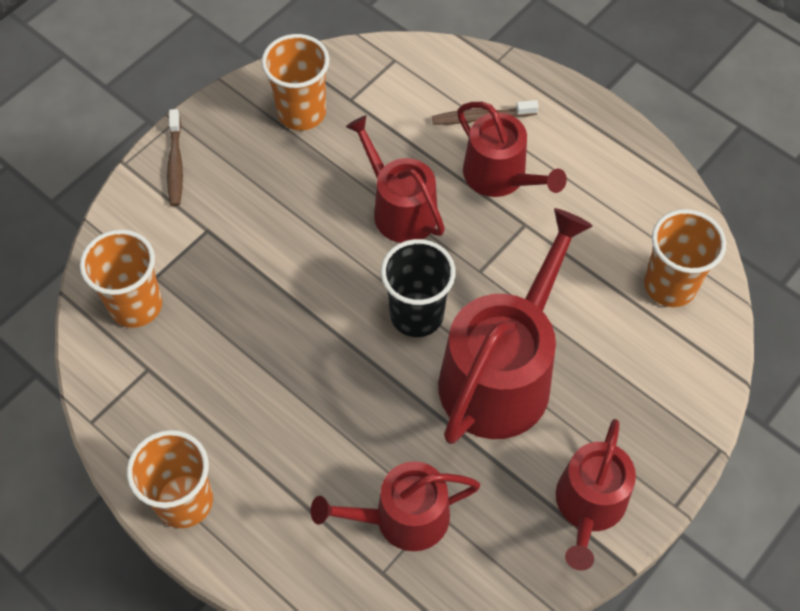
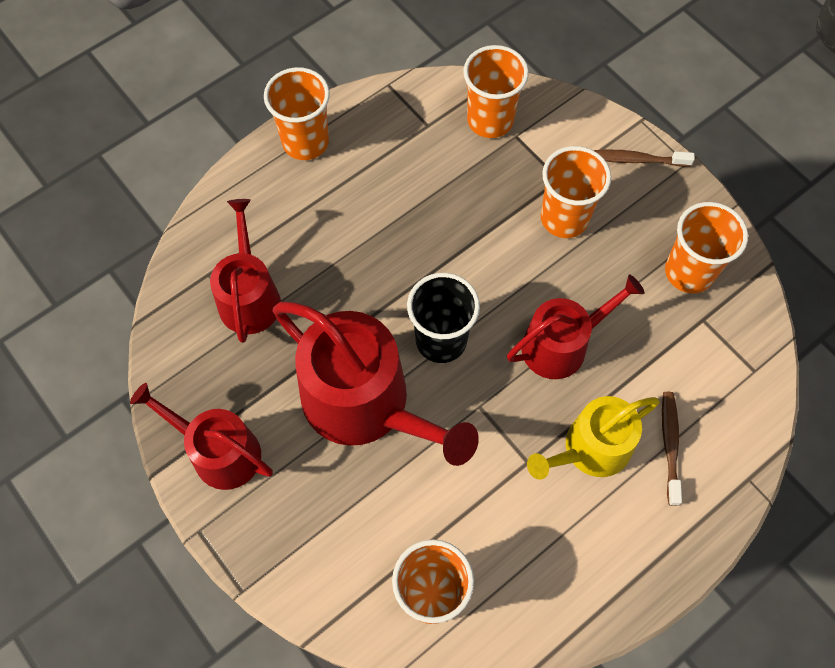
camera: 100 degrees right, 5 degrees up
(255, 221) = (564, 218): none -> orange cup
(500, 176) = (590, 449): red watering can -> yellow watering can

